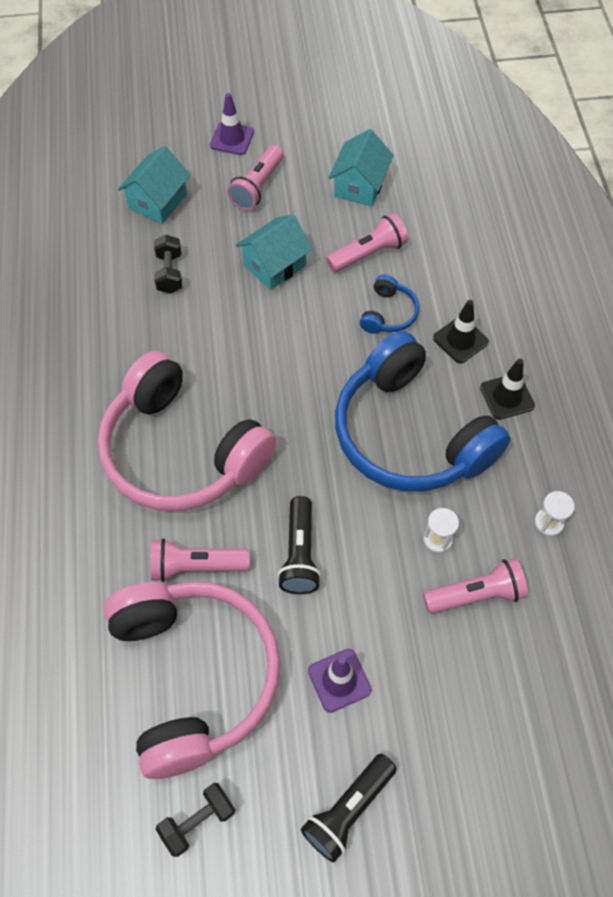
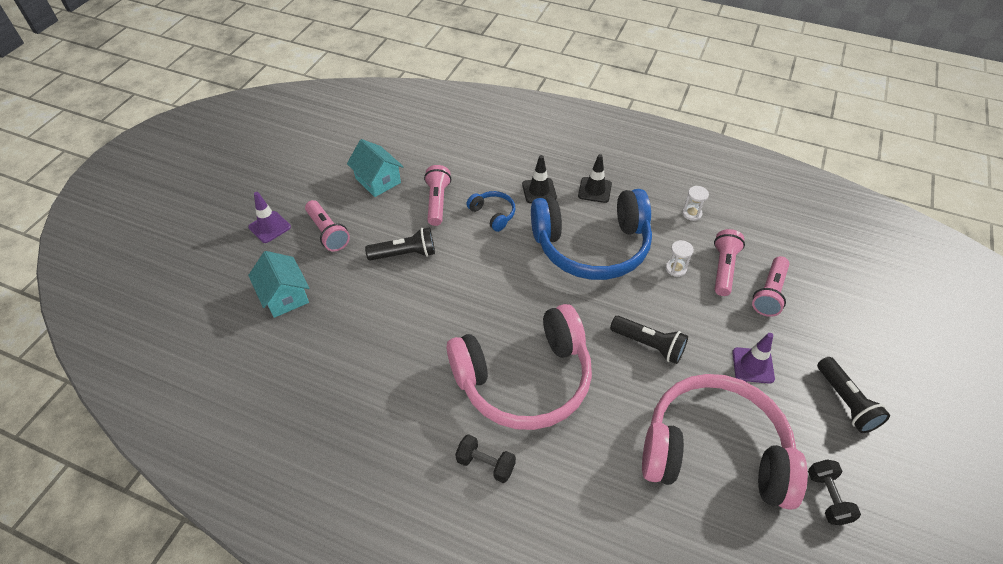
camera: 60 degrees left, 10 degrees down
(169, 273) = (359, 318): black dumbbell -> black dumbbell (485, 464)
(196, 566) = (626, 411): pink flashlight -> pink flashlight (769, 293)
(274, 265) = (405, 254): turquoise house -> black flashlight

